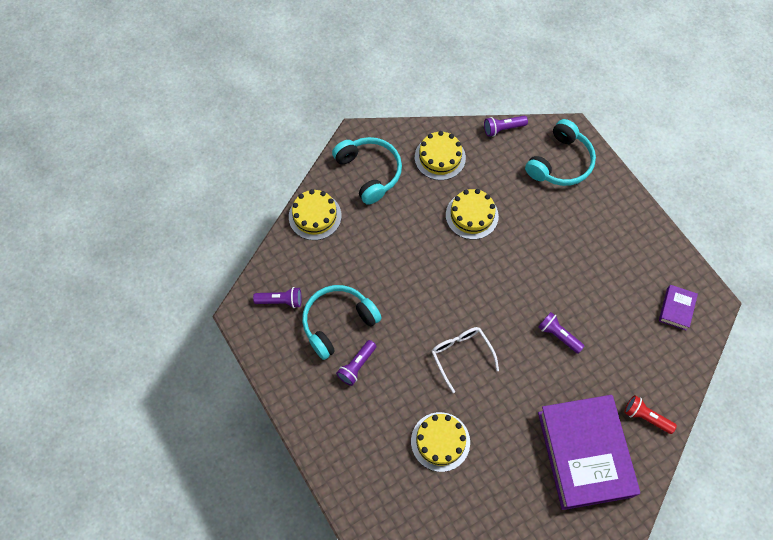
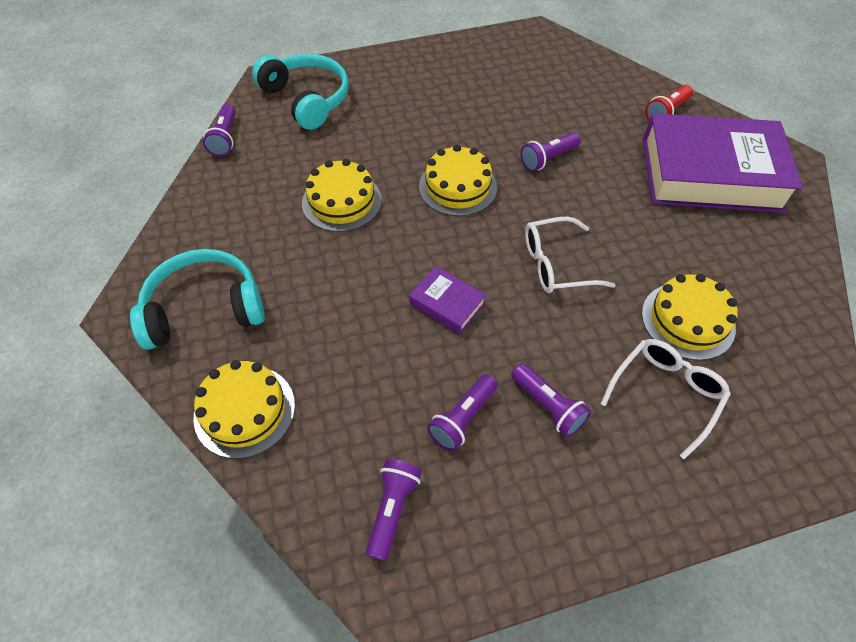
camera: 75 degrees left, 10 degrees down
(338, 322) = (462, 418): turquoise headphones -> purple flashlight
(382, 430) = (665, 394): none -> white glasses
(440, 157) = (230, 215): yellow cake -> yellow cake (458, 187)
(676, 309) = (537, 58): purple book -> purple book (447, 304)

